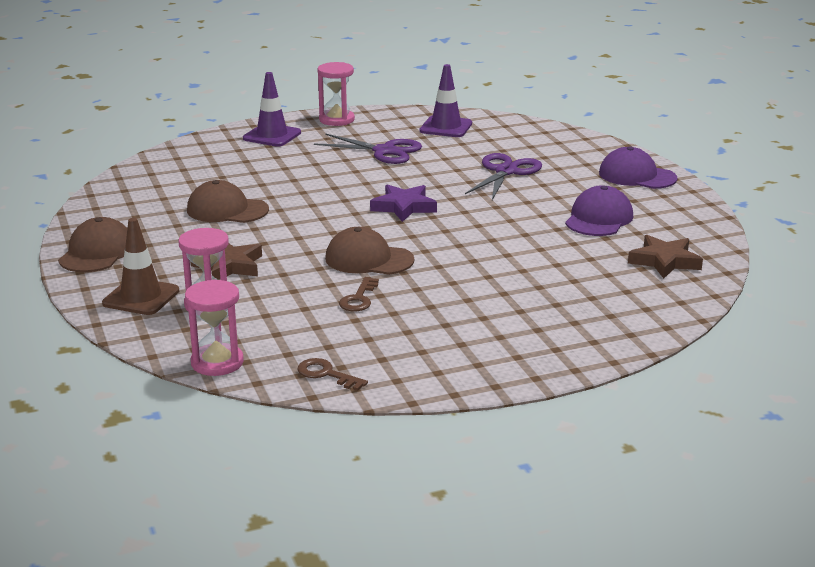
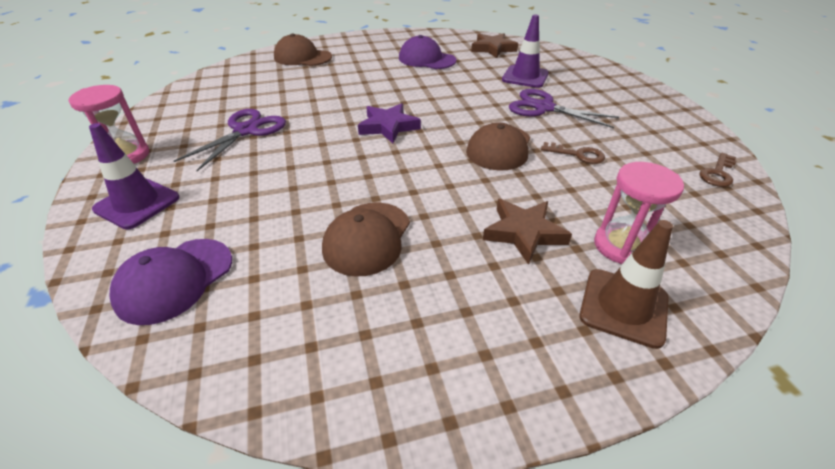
camera: 85 degrees left, 15 degrees up
(97, 252) = (495, 373): brown cap -> brown cap (302, 57)
(217, 362) = (740, 236): pink hourglass -> none
(446, 127) = (207, 98): purple traffic cone -> purple traffic cone (525, 77)
(506, 171) = (328, 81): purple scissors -> purple scissors (544, 107)
(637, 176) = (357, 43): purple cap -> purple cap (174, 280)

